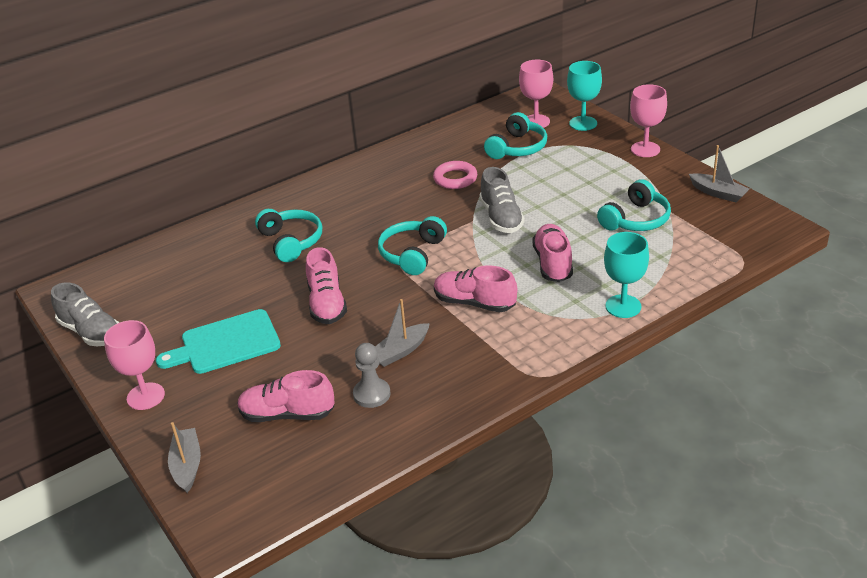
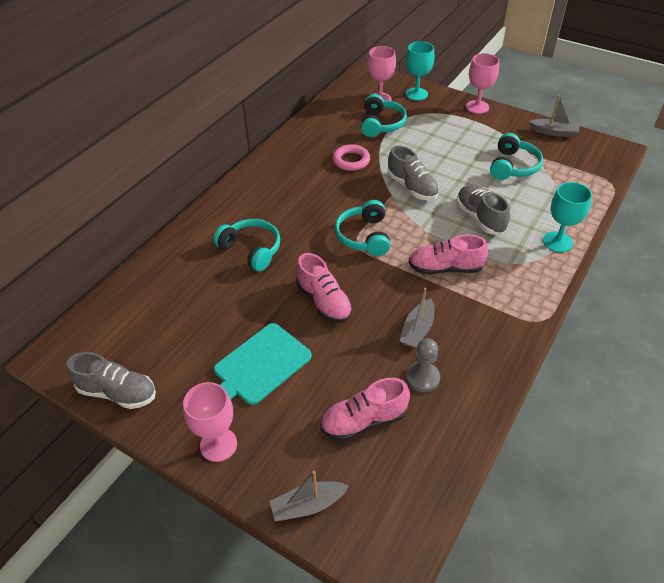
camera: 25 degrees left, 10 degrees up
(187, 465) = (308, 505): grey boat -> grey boat turned 75 degrees counterclockwise
(553, 263) = (480, 218): pink shoe -> grey shoe

